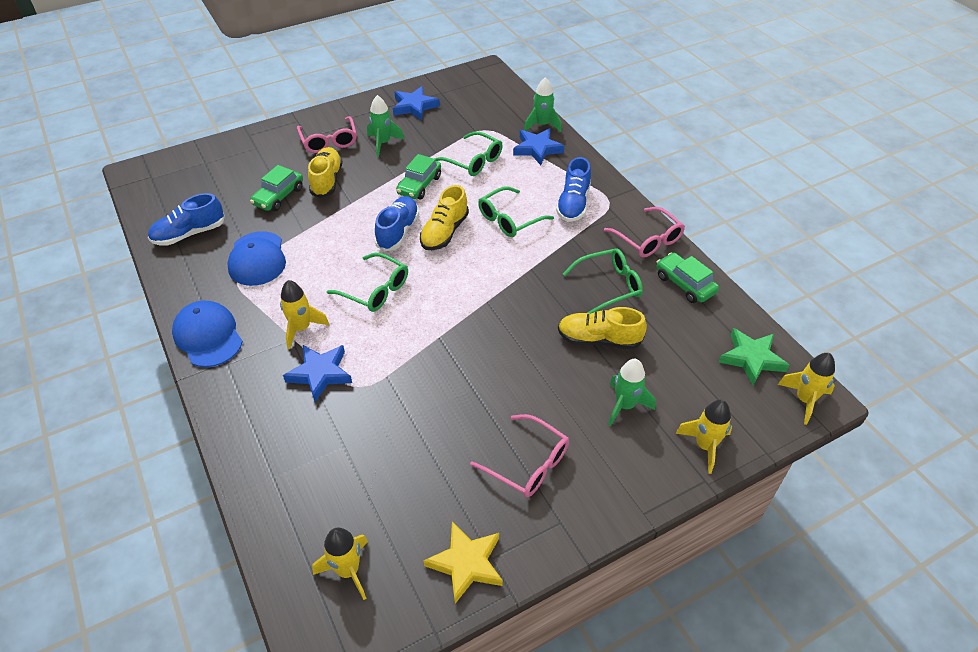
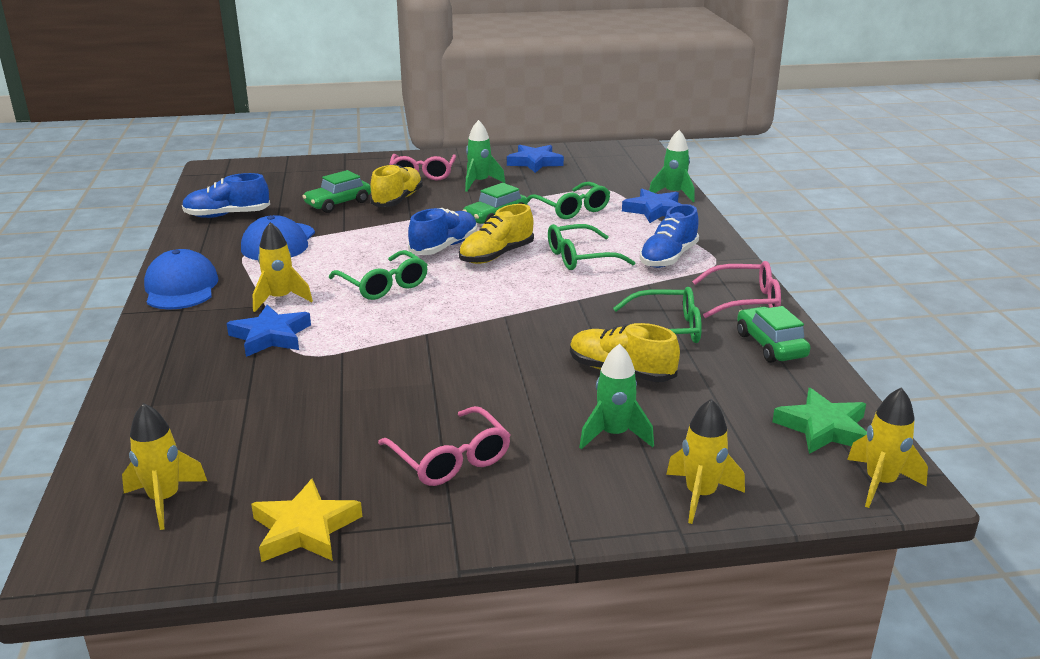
camera: 20 degrees right, 20 degrees down
(648, 240) = (746, 301): pink glasses -> pink glasses turned 75 degrees counterclockwise

